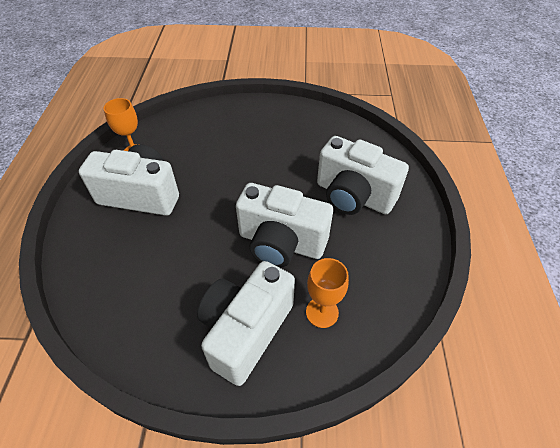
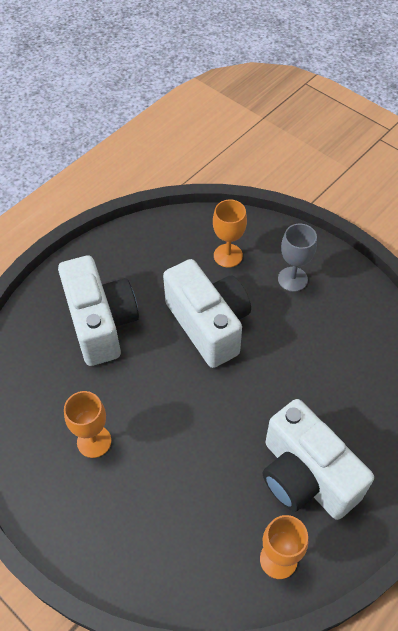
camera: 140 degrees left, 5 degrees up
(246, 330) = (292, 279): white camera -> grey goblet
(283, 141) = (94, 441): none -> orange goblet

